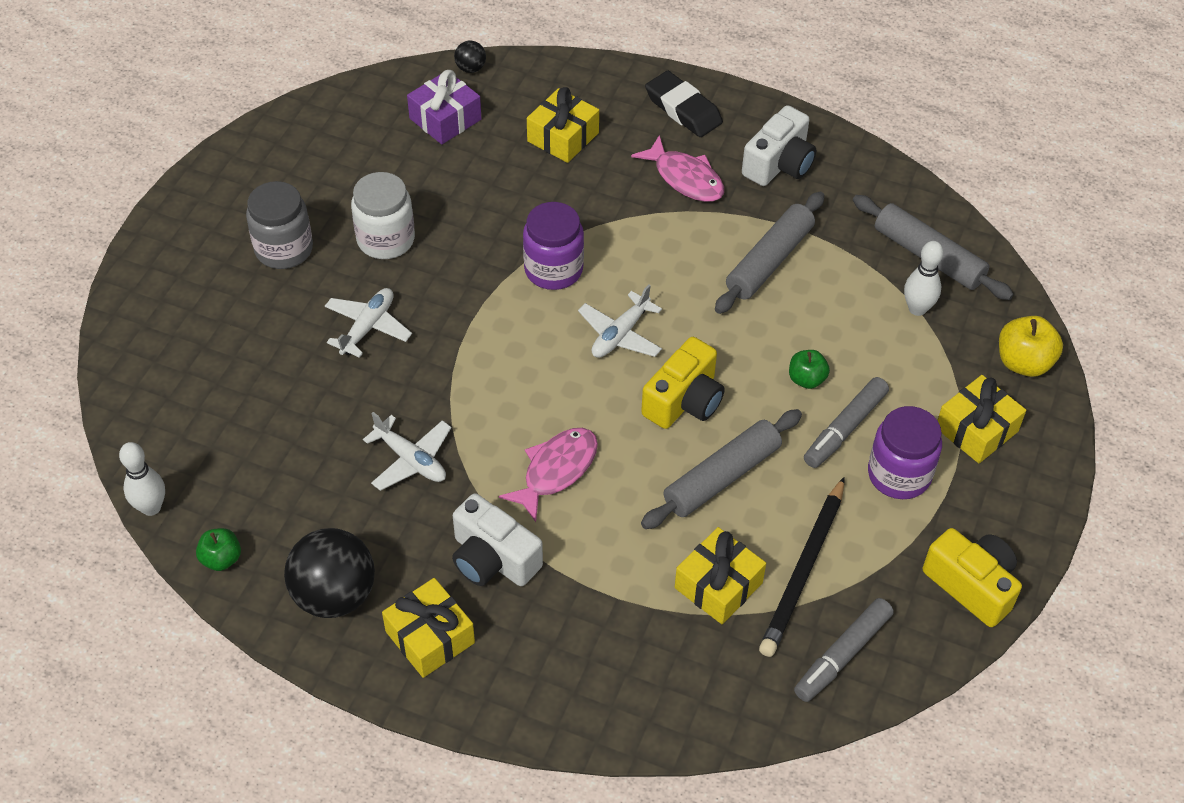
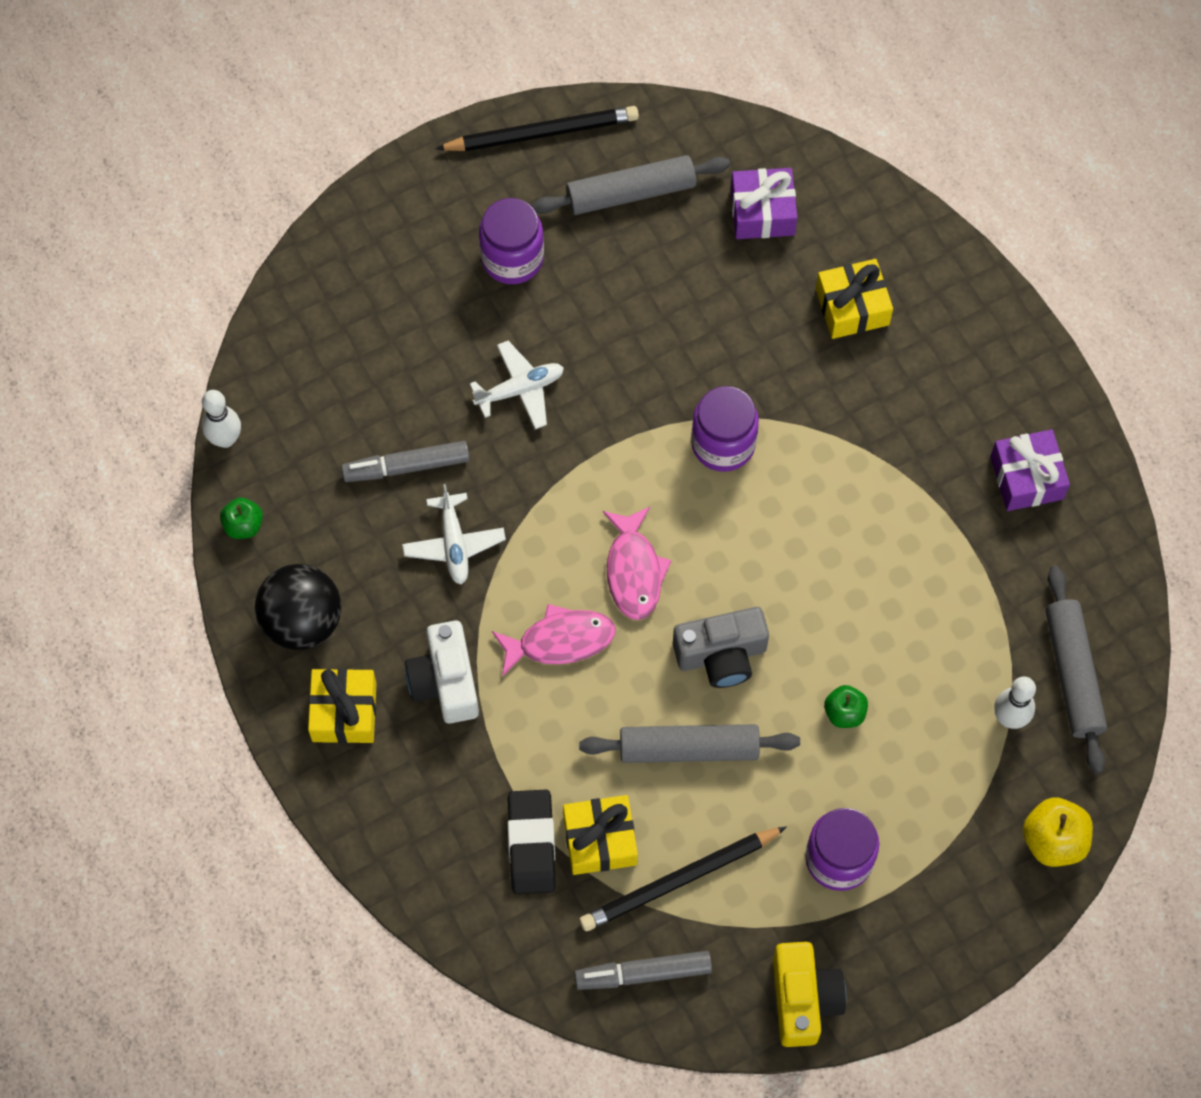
camera: 40 degrees right, 15 degrees up
(235, 162) = (541, 133): none -> black pencil
(284, 249) = (512, 258): grey jar -> purple jar
(386, 239) = (605, 309): white jar -> none
(470, 68) = (833, 169): black ball -> none
(620, 334) = (724, 551): white plane -> none
(683, 109) = (992, 353): black eraser -> black eraser (531, 844)
(684, 401) = (721, 655): yellow camera -> grey camera
(685, 178) = (925, 431): pink fish -> pink fish (634, 571)
(769, 261) = (921, 572): grey rolling pin -> grey rolling pin (630, 192)
(779, 164) = (1027, 477): white camera -> purple gift
(845, 428) = (833, 783): grey marker -> grey marker (406, 466)
(976, 429) = (946, 870): yellow gift -> none

